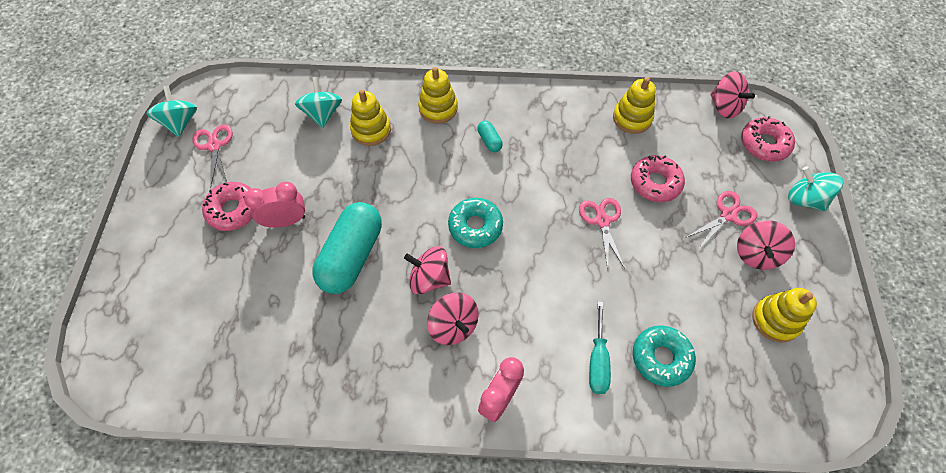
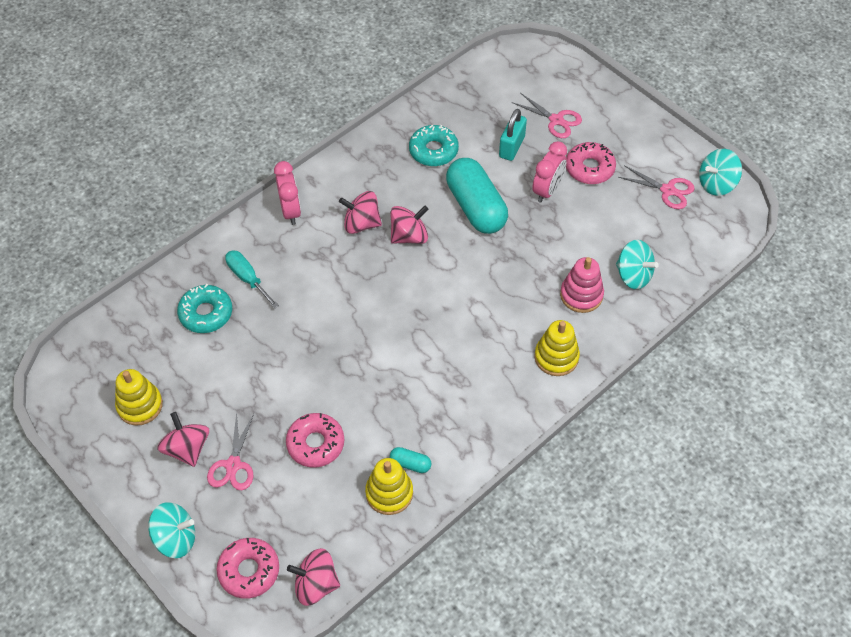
camera: 135 degrees right, 5 degrees down
(180, 122) = (716, 184): turquoise spinning top -> turquoise spinning top turned 120 degrees clockwise
(256, 283) = (512, 147): none -> turquoise padlock
(371, 130) = (581, 295): yellow stacking toy -> pink stacking toy
(475, 226) = (417, 293): turquoise donut -> turquoise donut (433, 151)
(489, 141) = (483, 365): turquoise capsule -> turquoise capsule (410, 464)
(602, 221) = (329, 374): pink scissors -> pink scissors (556, 120)

